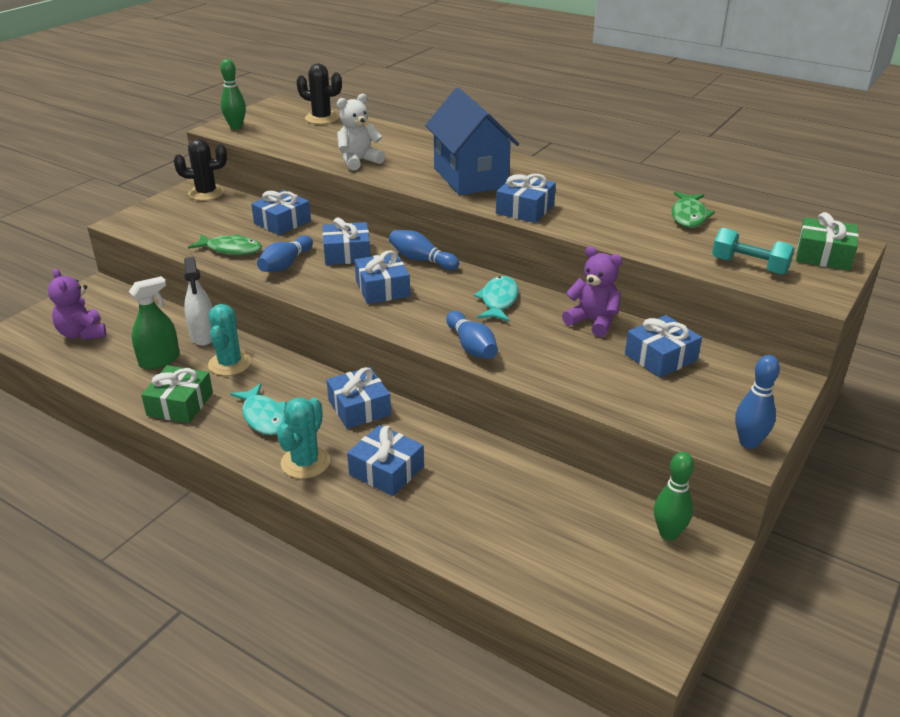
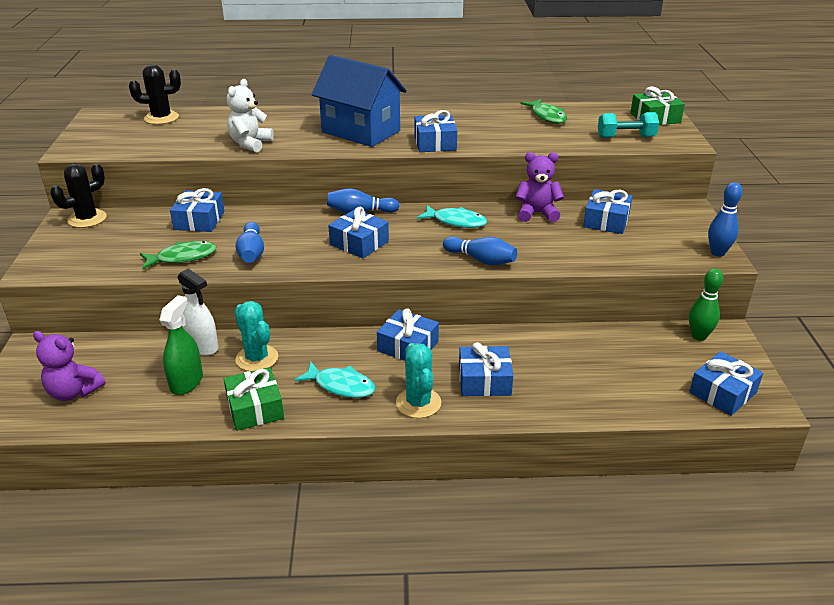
camera: 35 degrees left, 0 degrees up
(236, 127) = (86, 145): green bowling pin -> none
(347, 253) = (293, 227): blue gift -> blue gift (722, 392)
(498, 300) = (456, 221): turquoise fish -> turquoise fish turned 135 degrees clockwise

